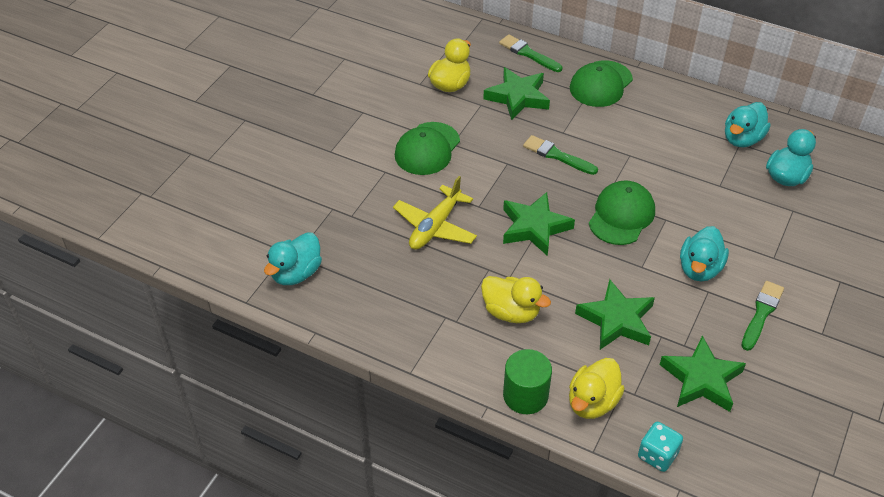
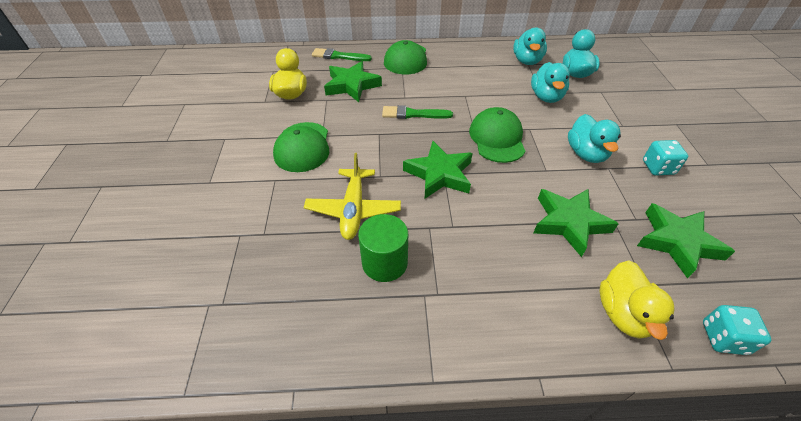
camera: 30 degrees left, 0 degrees up
(296, 273) = (233, 325): turquoise duck -> turquoise duck (546, 97)
(511, 312) = (480, 258): yellow duck -> none
(525, 395) = (563, 341): green cylinder -> green cylinder (384, 262)
(761, 313) = (658, 168): green brush -> turquoise dice

